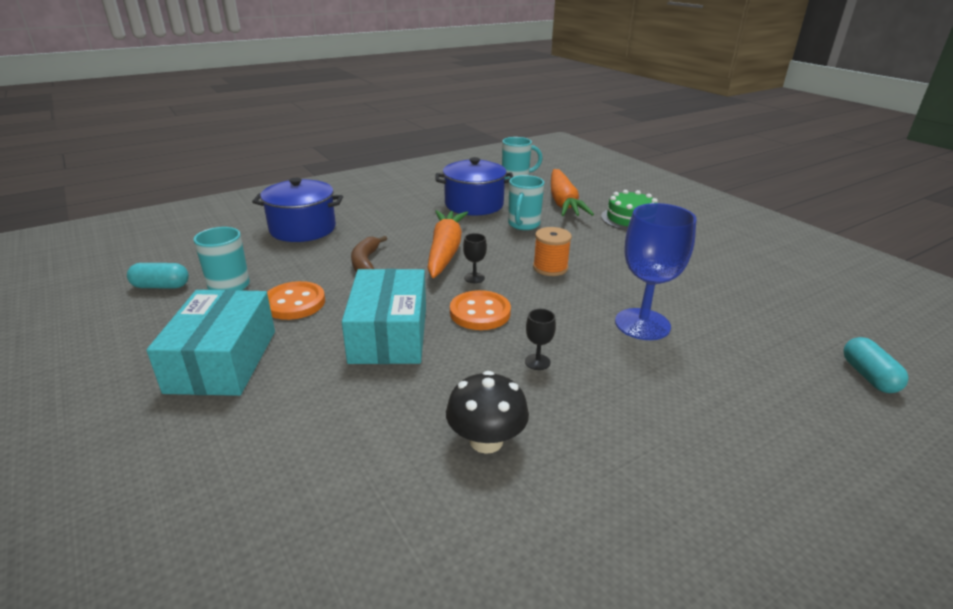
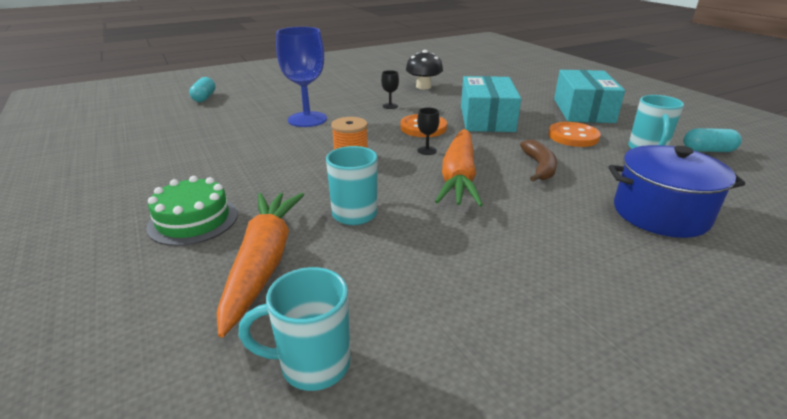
camera: 175 degrees left, 0 degrees up
(474, 204) = (423, 261): blue pot -> none

